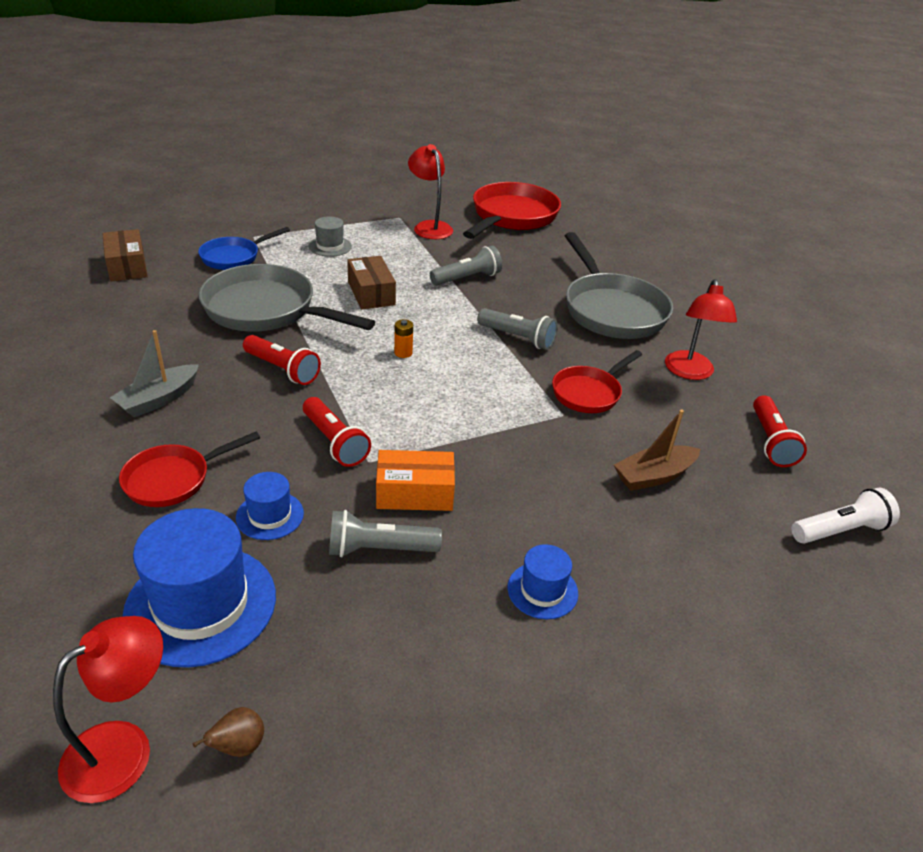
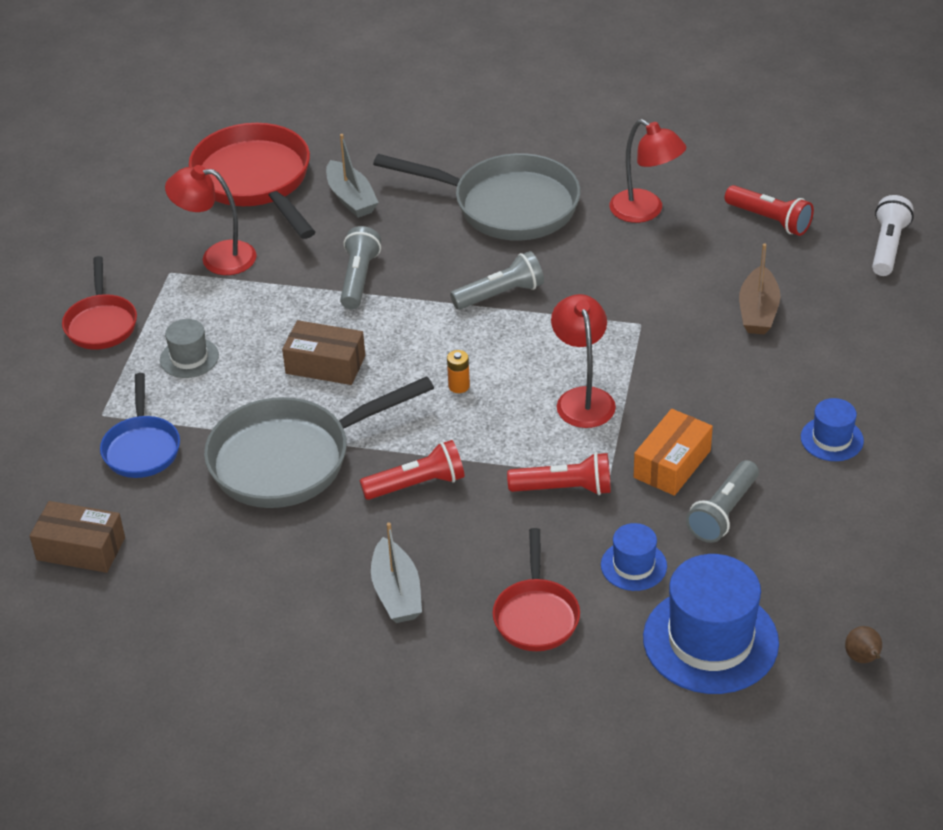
camera: 50 degrees left, 5 degrees up
(123, 748) = (824, 721): red lamp -> red lamp (583, 398)
(539, 251) = (351, 198): none -> grey boat
(589, 393) = (623, 291): red pan -> red pan (101, 323)

